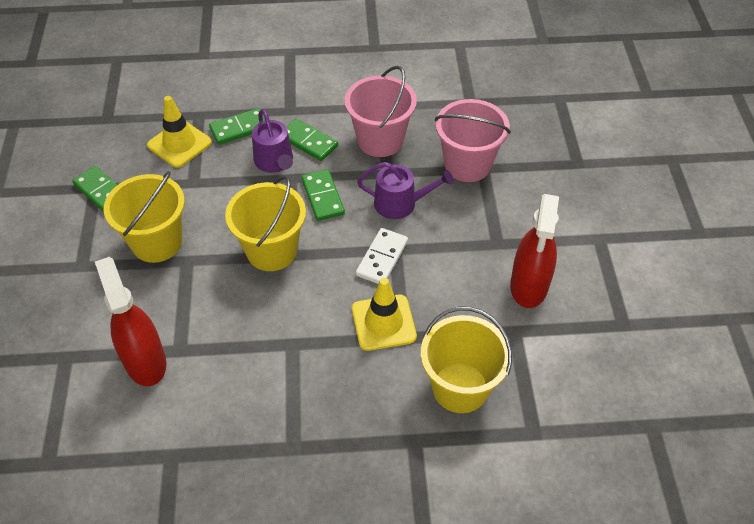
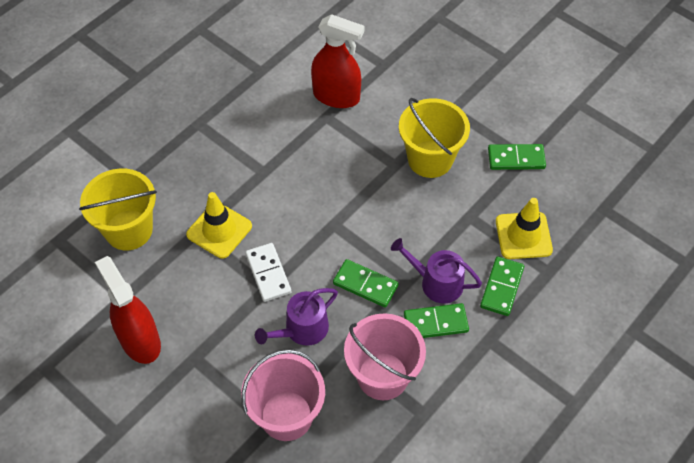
camera: 135 degrees right, 5 degrees up
(271, 251) = (349, 215): yellow bucket -> none

